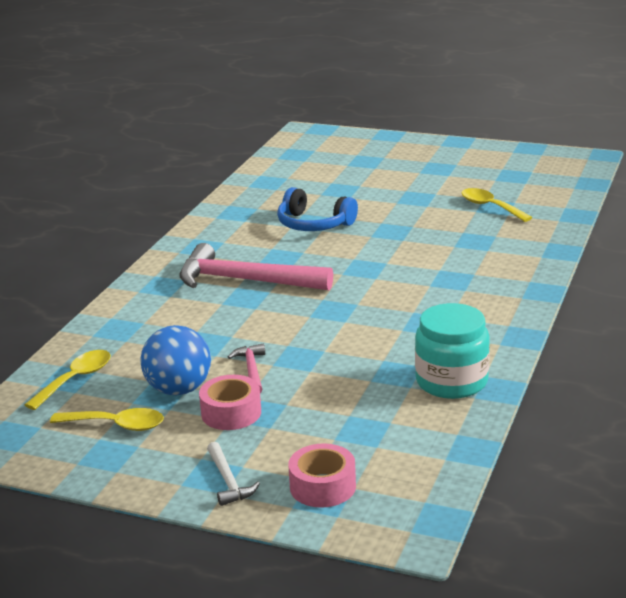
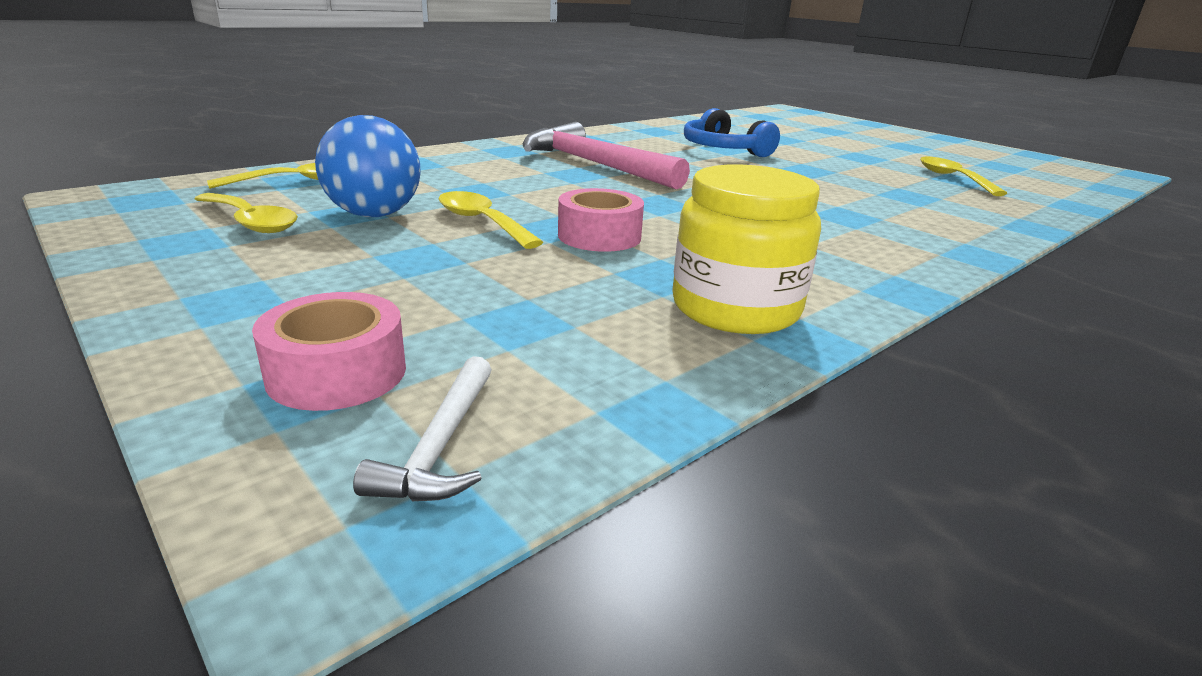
camera: 25 degrees right, 0 degrees up
(228, 481) = (236, 315): white hammer -> white hammer (441, 445)
(231, 413) = (386, 249): pink tape -> pink tape (599, 236)
(251, 370) = (481, 222): pink hammer -> yellow spoon
(451, 381) = (735, 308): turquoise jar -> yellow jar

